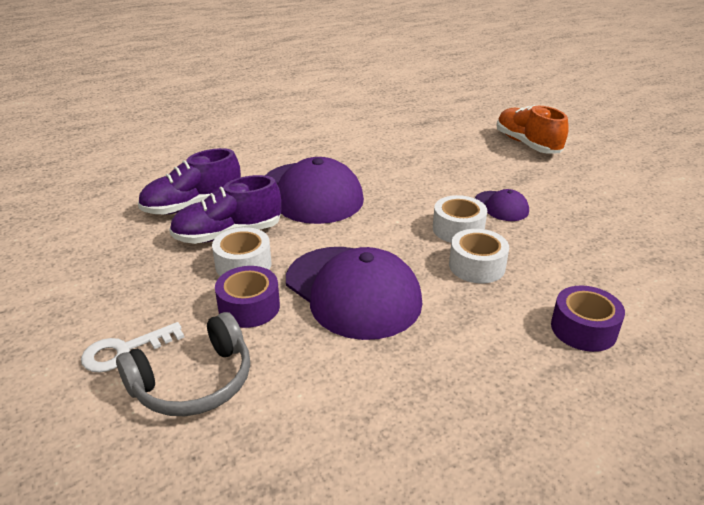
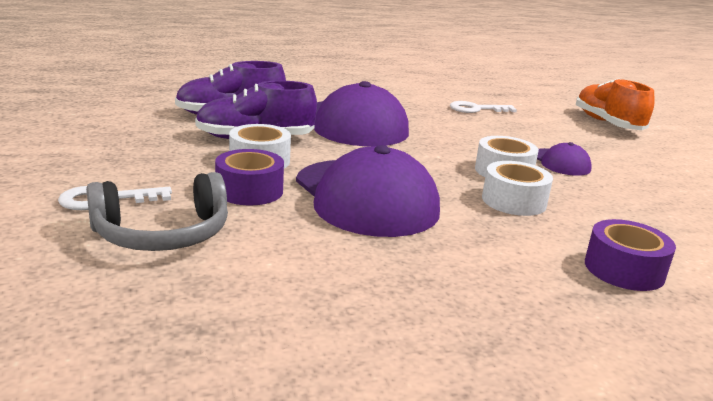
camera: 10 degrees right, 10 degrees down
(411, 149) = (476, 109): none -> white key

